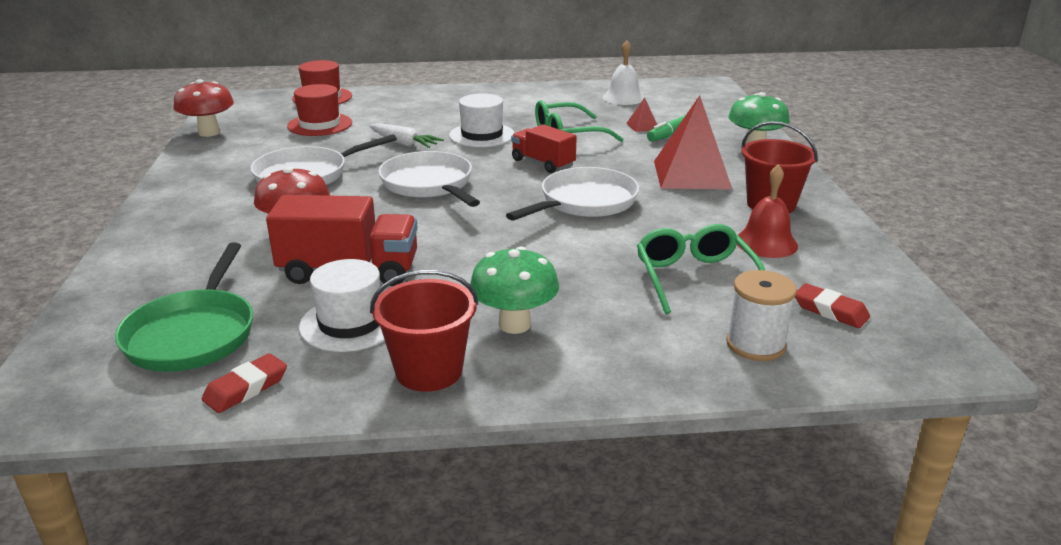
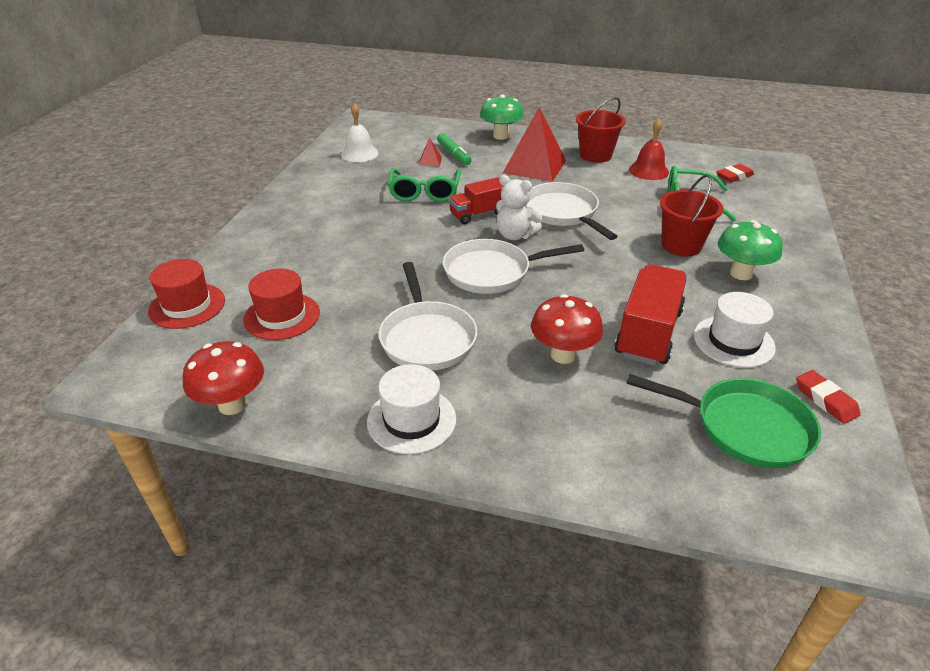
camera: 70 degrees left, 10 degrees up
(404, 143) = (383, 271): white carrot -> none
(429, 371) = (799, 315): red bucket -> red bucket (681, 245)
(482, 135) = (394, 229): white hat -> white hat (411, 420)
(511, 185) = (515, 235): none -> white teddy bear
(755, 344) = (768, 205): white spool -> none

